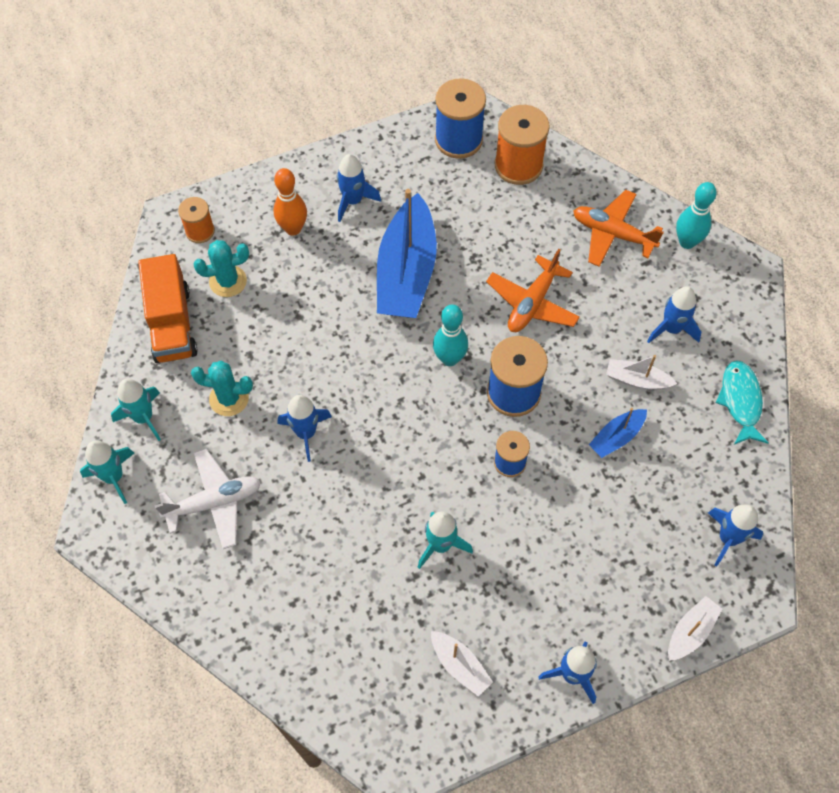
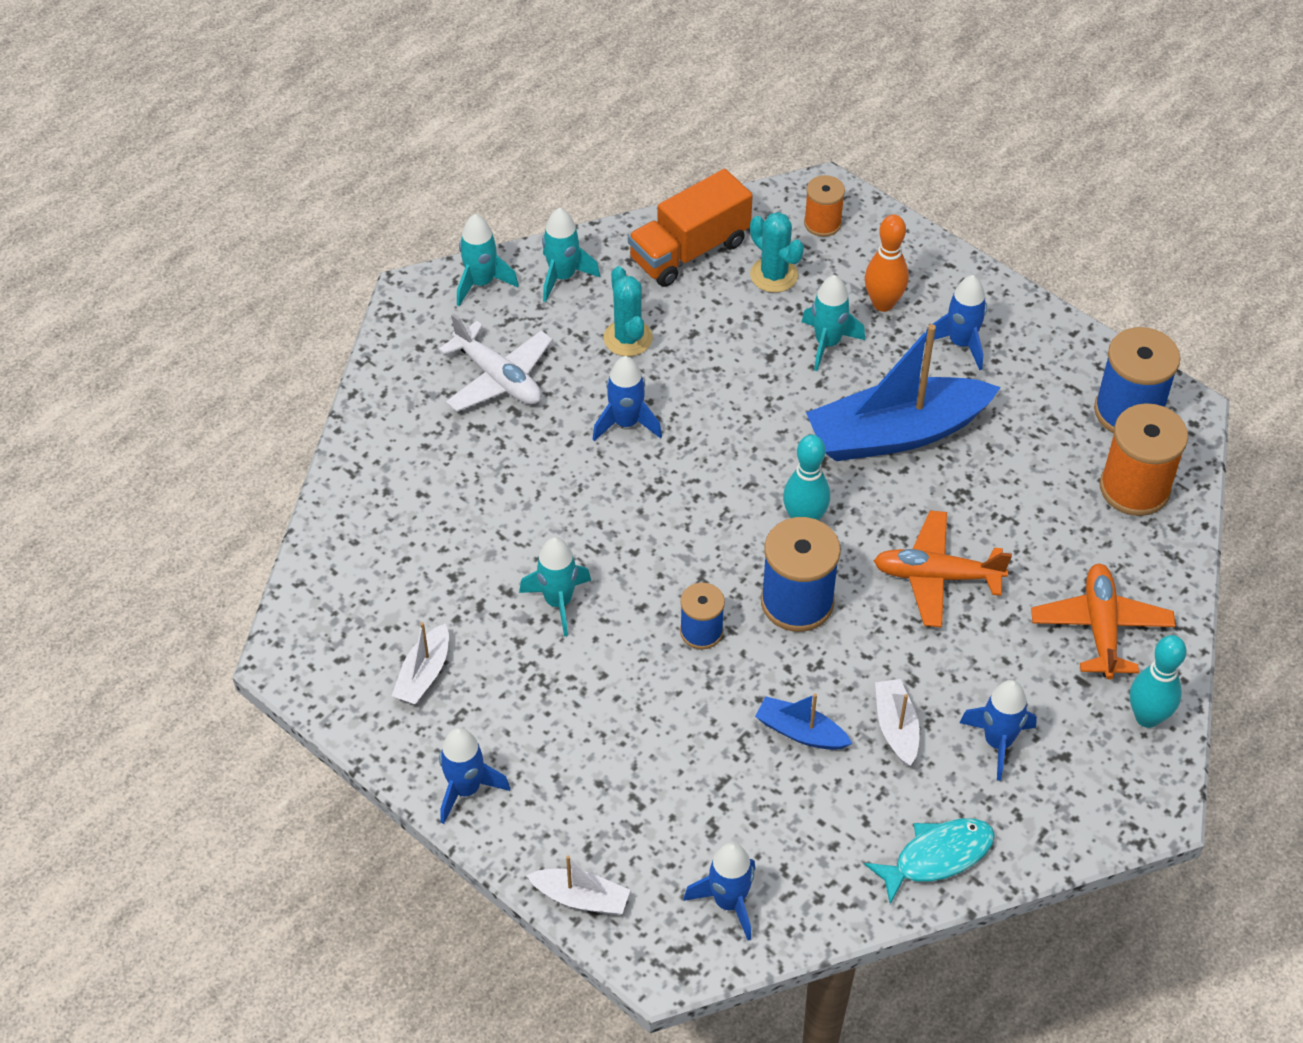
camera: 65 degrees right, 10 degrees down
(308, 276) = (827, 343): none -> turquoise rocket

